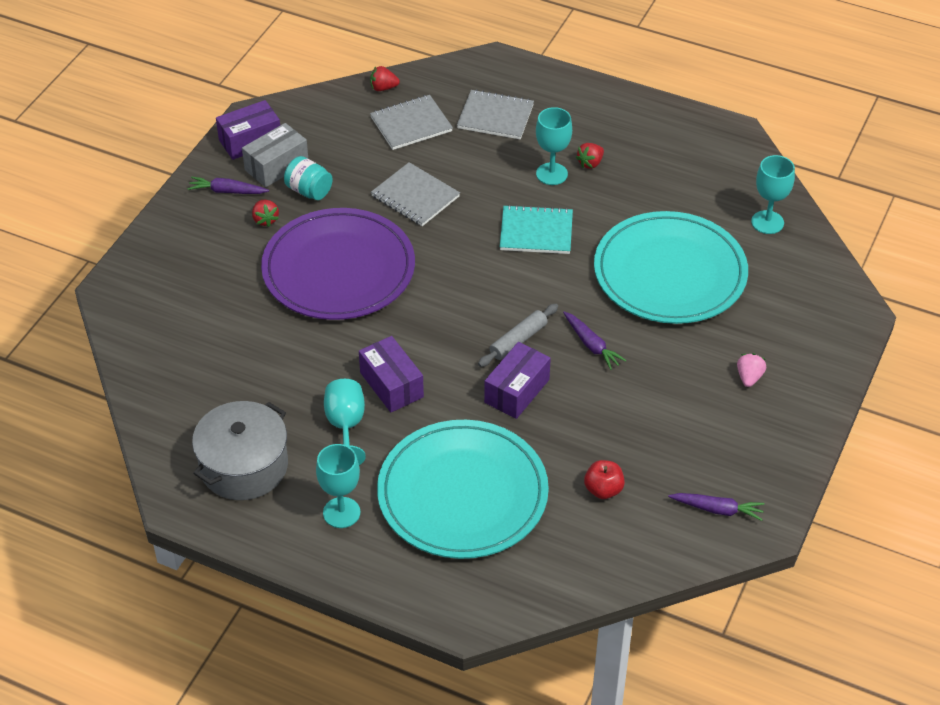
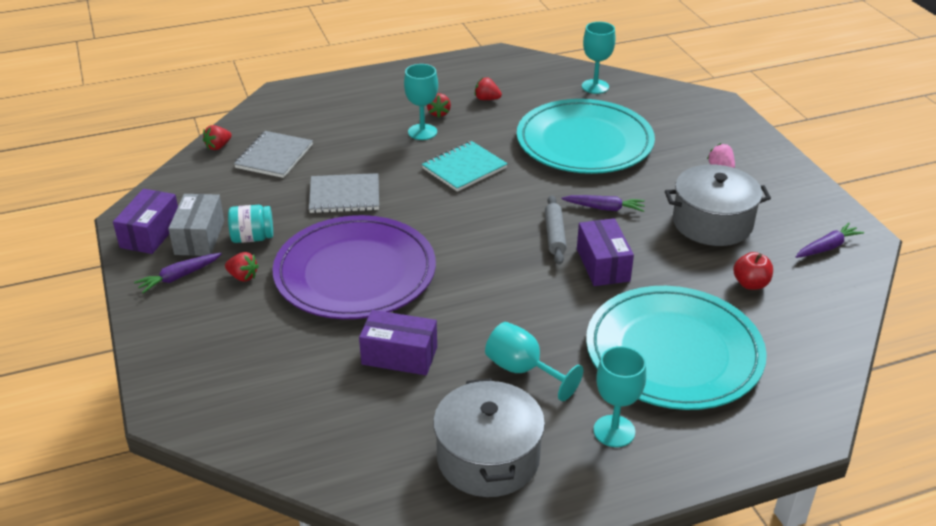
camera: 45 degrees left, 10 degrees down
(391, 385) = (512, 319): purple box -> purple box (399, 356)
(495, 116) = (331, 121): grey notebook -> none
(651, 174) = (487, 99): none -> red strawberry
(657, 420) = (712, 223): none -> grey pot

